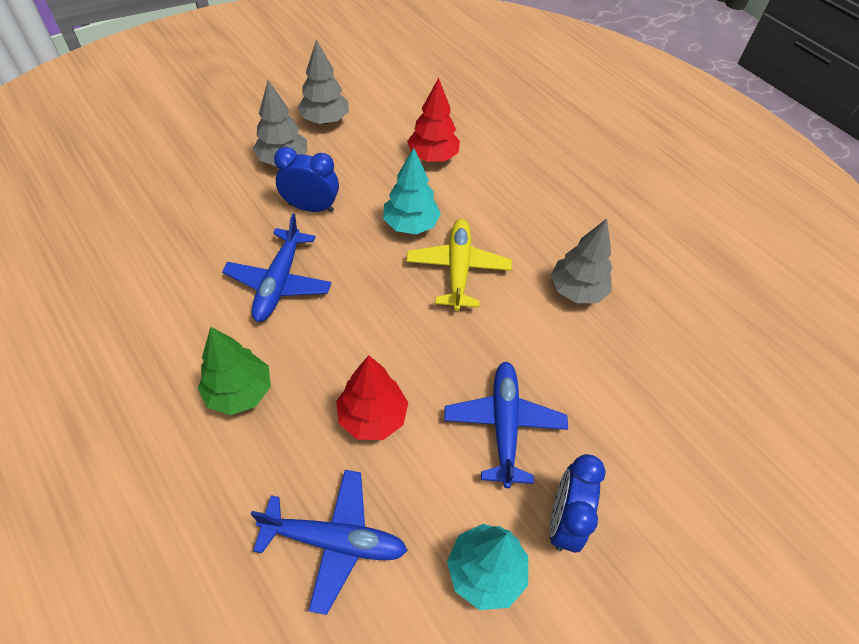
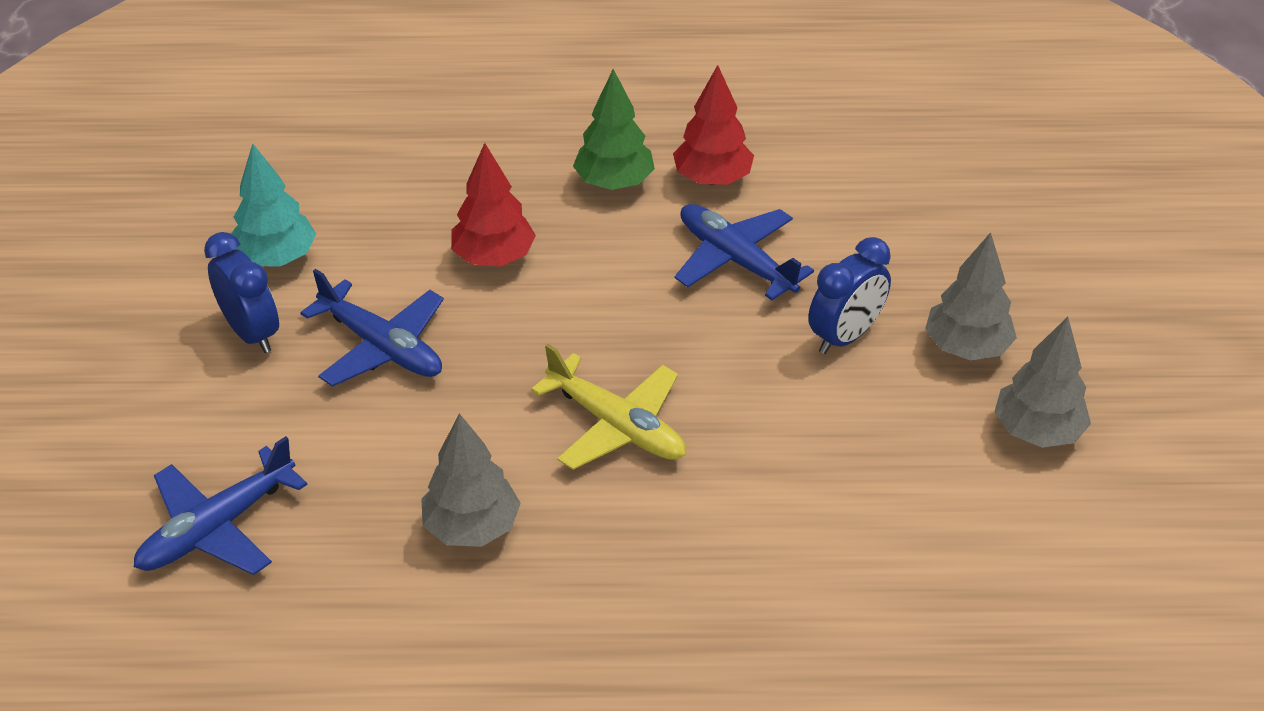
camera: 130 degrees right, 10 degrees down
(335, 541) = (405, 184): blue plane -> blue plane (217, 527)
(411, 225) = (733, 419): turquoise tree -> none
(432, 157) = (858, 519): red tree -> red tree (712, 178)

